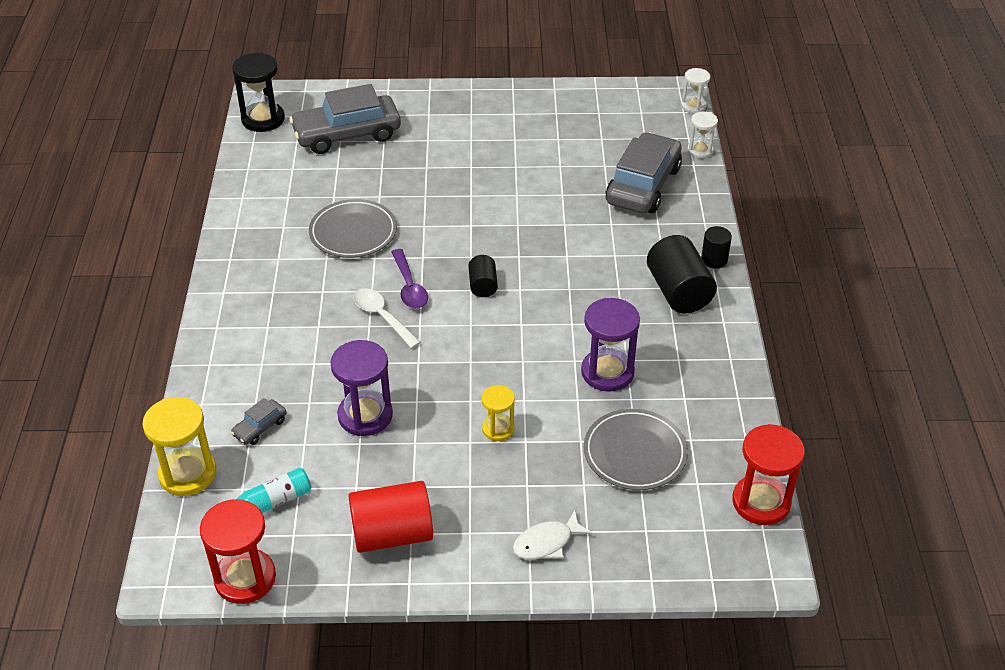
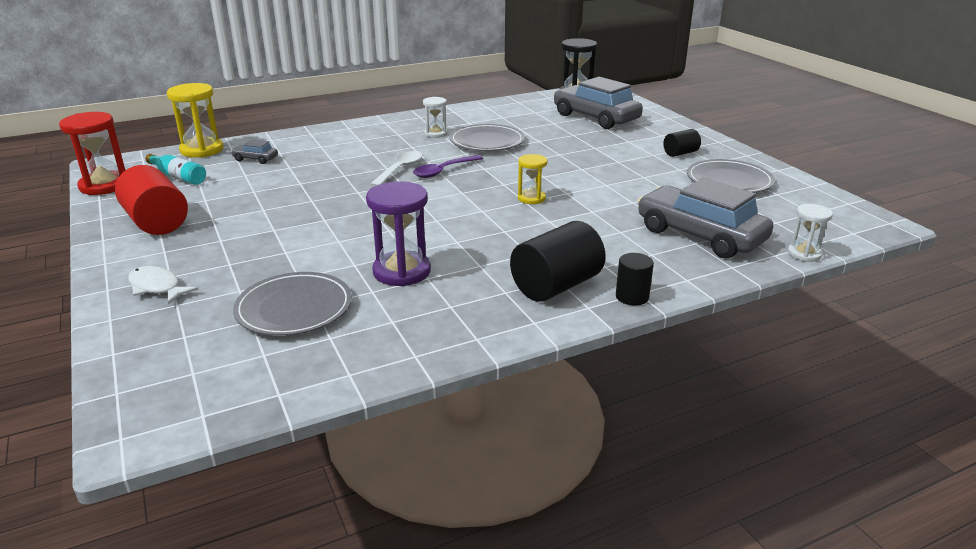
camera: 65 degrees right, 15 degrees down
(365, 415) = (285, 187): purple hourglass -> none
(483, 285) = (471, 195): black cylinder -> black cylinder (680, 153)
(498, 429) = (295, 237): yellow hourglass -> yellow hourglass (531, 198)
(558, 124) = (729, 181): none -> grey plate
(643, 185) = (700, 235): grey car -> grey car turned 135 degrees counterclockwise
(693, 106) = (872, 236): white hourglass -> white hourglass (435, 134)
(761, 502) = (247, 405): red hourglass -> none

